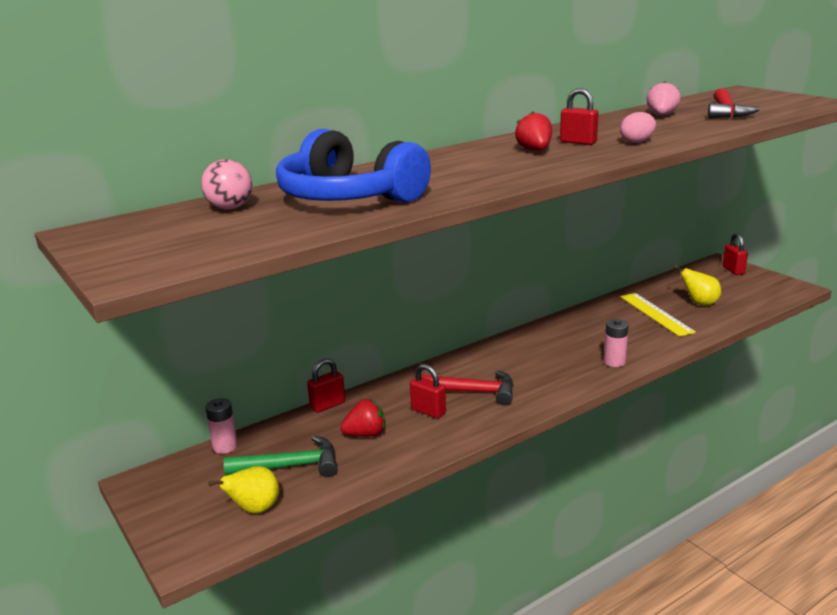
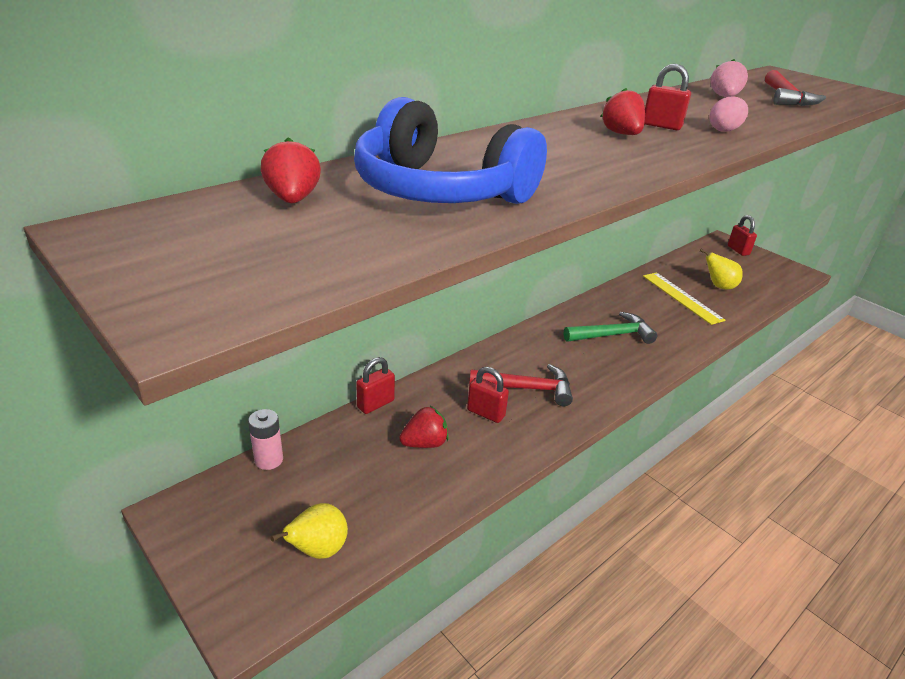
camera: 10 degrees left, 10 degrees up
(230, 208) = (293, 199): pink ball -> red strawberry
(291, 466) = (349, 487): green hammer -> green hammer (612, 335)
(614, 362) = (658, 354): pink battery -> none

